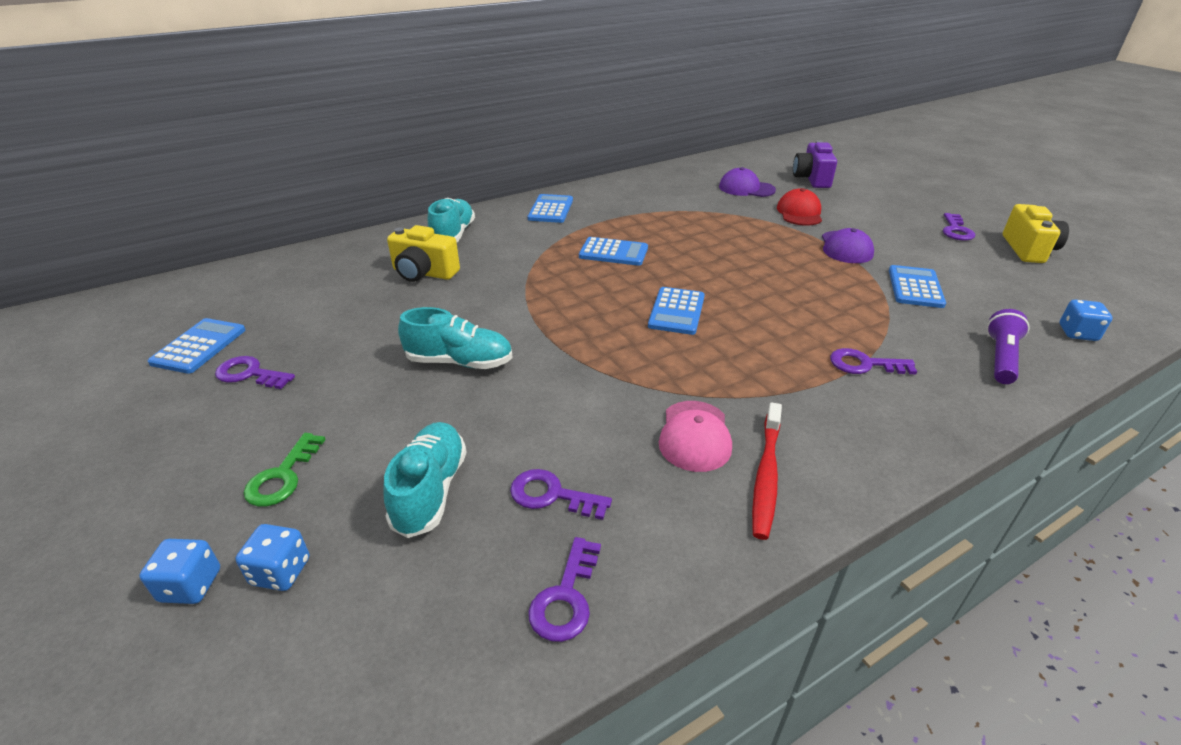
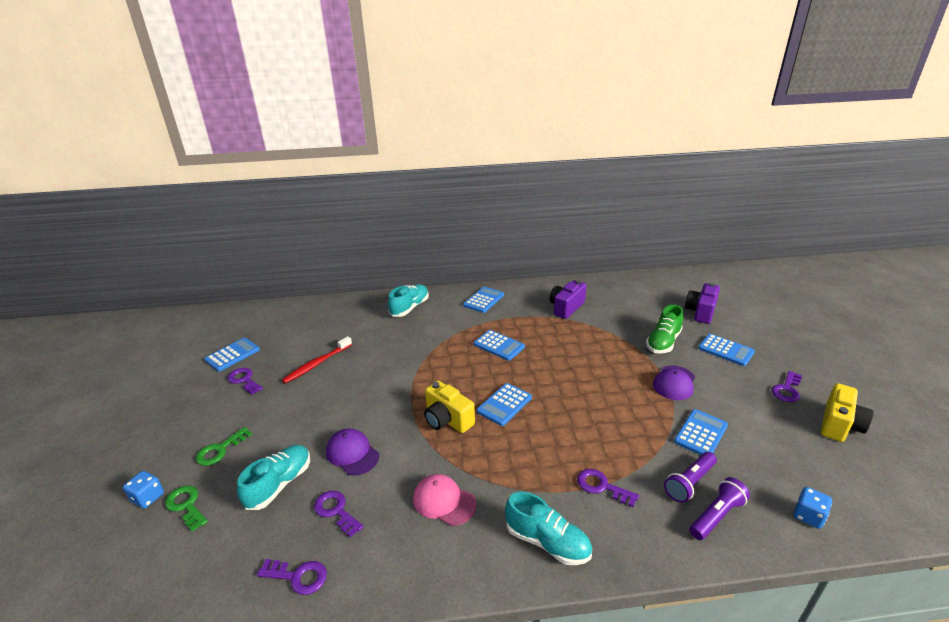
camera: 25 degrees right, 5 degrees down
(281, 572) = (186, 505): blue dice -> green key
(424, 273) = (373, 333): yellow camera -> yellow camera (447, 419)
(459, 362) = (350, 404): turquoise shoe -> turquoise shoe (547, 542)
(565, 598) = (298, 577): purple key -> purple key turned 120 degrees counterclockwise
(662, 200) = (566, 308): none -> purple camera
(694, 436) = (444, 501): pink cap -> pink cap turned 90 degrees clockwise
(746, 188) = (638, 310): purple cap -> purple cap (352, 453)
(766, 475) = (465, 545): red toothbrush -> red toothbrush (317, 364)
(799, 213) = (663, 342): red cap -> green shoe
(868, 208) = (725, 350): none -> blue calculator
(947, 335) = (689, 483): none -> purple flashlight

